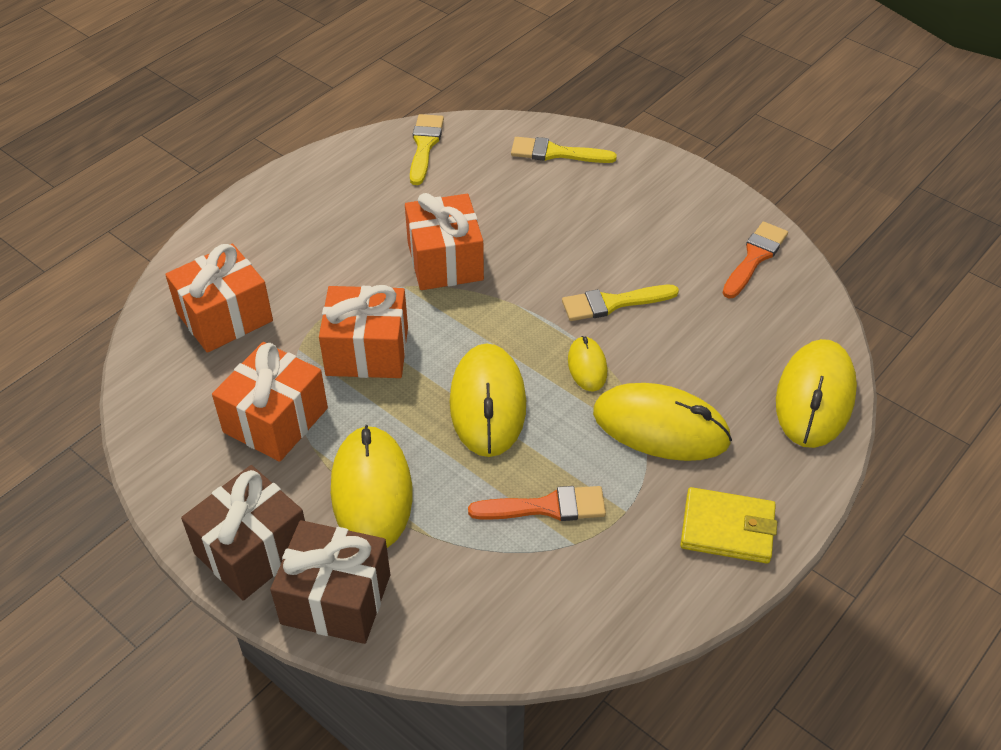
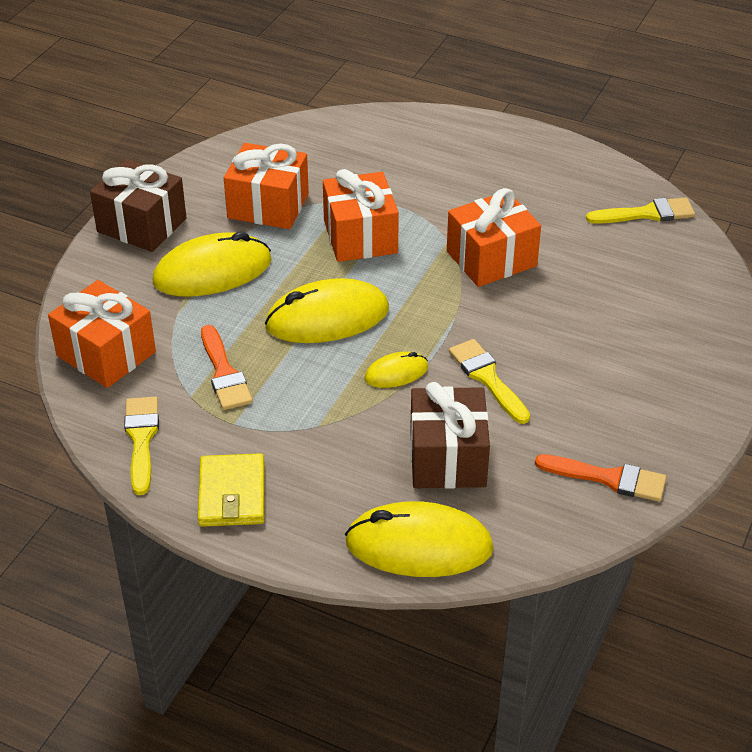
camera: 75 degrees right, 5 degrees down
(225, 317) = (367, 153): orange gift -> orange gift (106, 354)
(336, 599) = (107, 276): brown gift -> brown gift (447, 458)
(556, 153) = (691, 303): yellow brush -> yellow brush (141, 439)
(660, 427) = (338, 433): yellow mouse -> none

